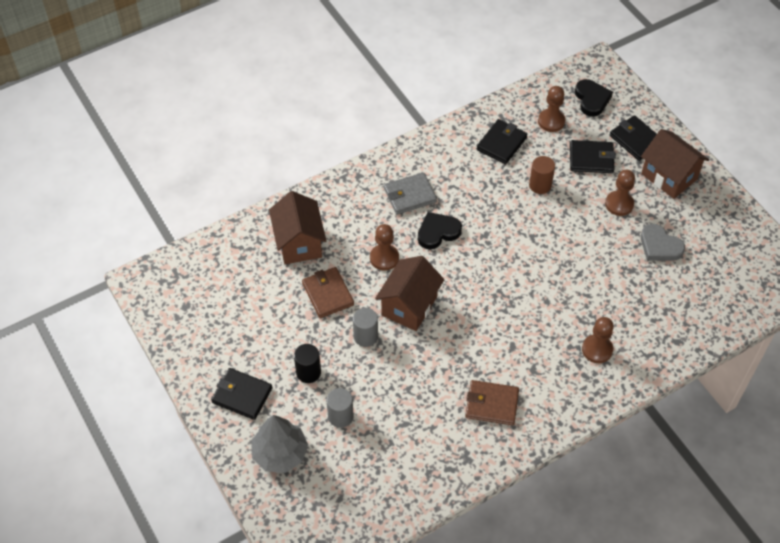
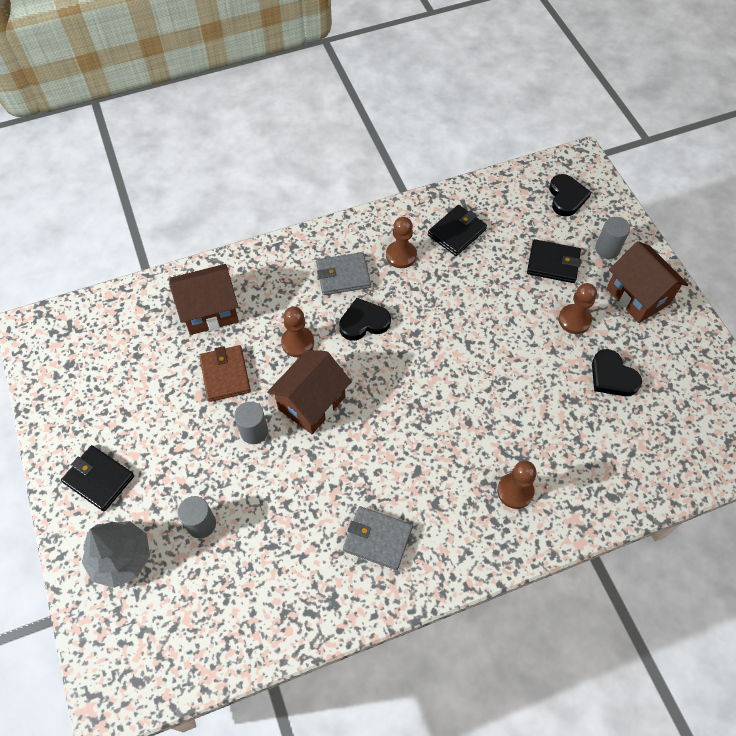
camera: 10 degrees right, 5 degrees up
(299, 243) = (210, 311): brown house -> brown house turned 75 degrees clockwise
(308, 372) = (179, 464): black cylinder -> none
(491, 404) = (377, 539): brown wallet -> grey wallet
(540, 185) = (489, 285): brown cylinder -> none
(551, 121) = (516, 215): brown pawn -> brown pawn (401, 255)
(635, 140) = (607, 249): black wallet -> grey cylinder
(659, 246) = (612, 376): grey heart -> black heart

